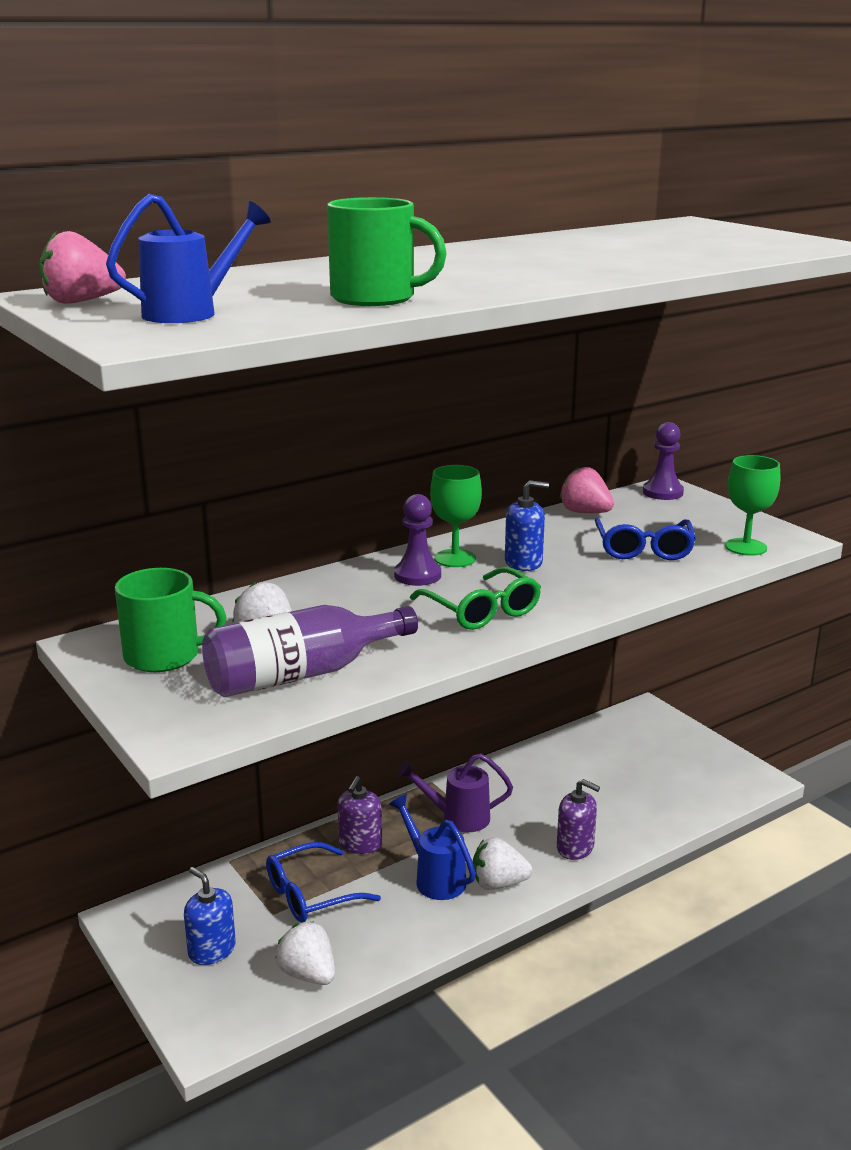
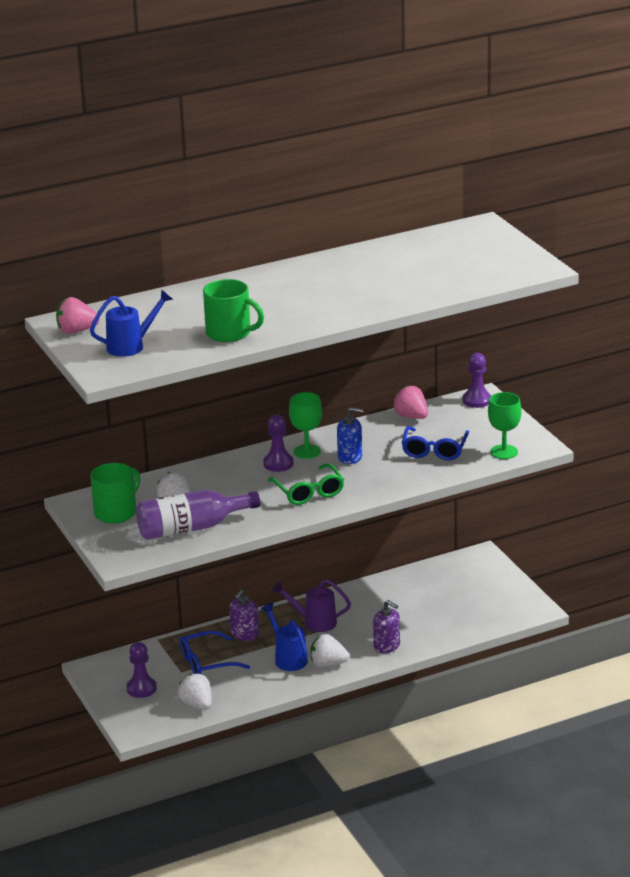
camera: 10 degrees right, 5 degrees up
(165, 656) = (116, 512): green mug -> green mug turned 60 degrees counterclockwise
(212, 950) = (141, 688): blue soap dispenser -> purple pawn

